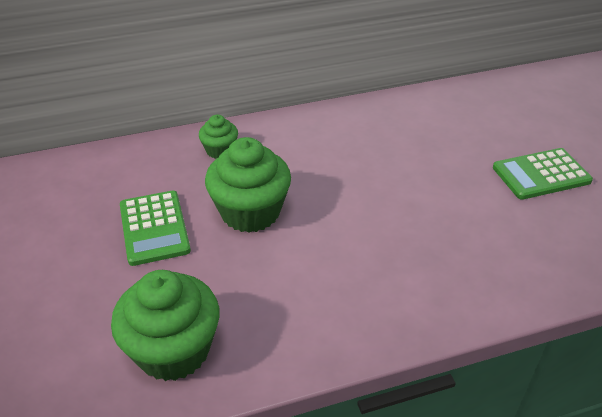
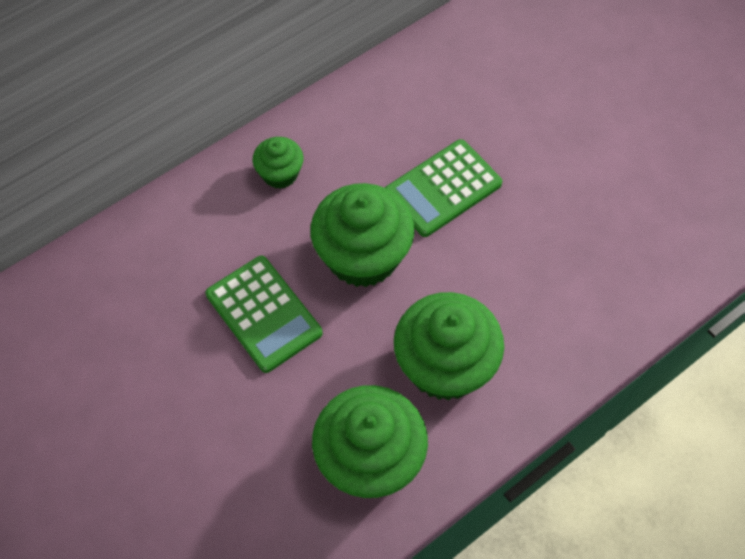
camera: 20 degrees left, 20 degrees up
(274, 301) = (445, 365): none -> green cupcake
(541, 174) = (661, 100): green calculator -> green calculator (443, 188)

